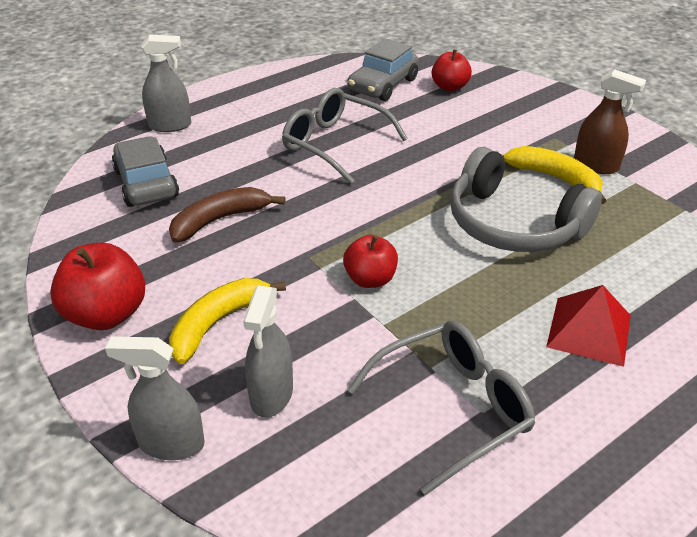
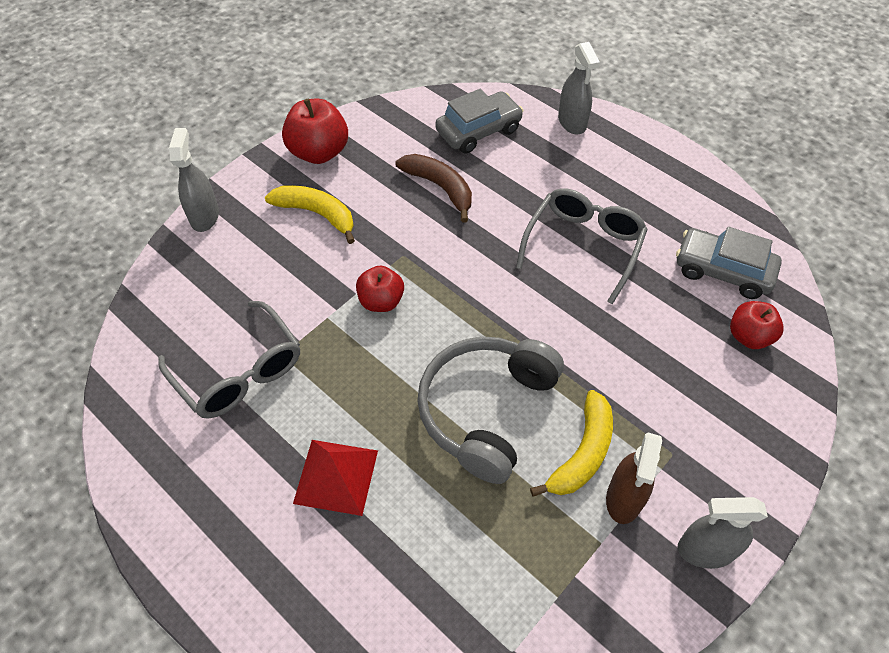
camera: 80 degrees right, 15 degrees up
(271, 395) = (248, 259): grey spray bottle -> grey spray bottle (705, 550)

